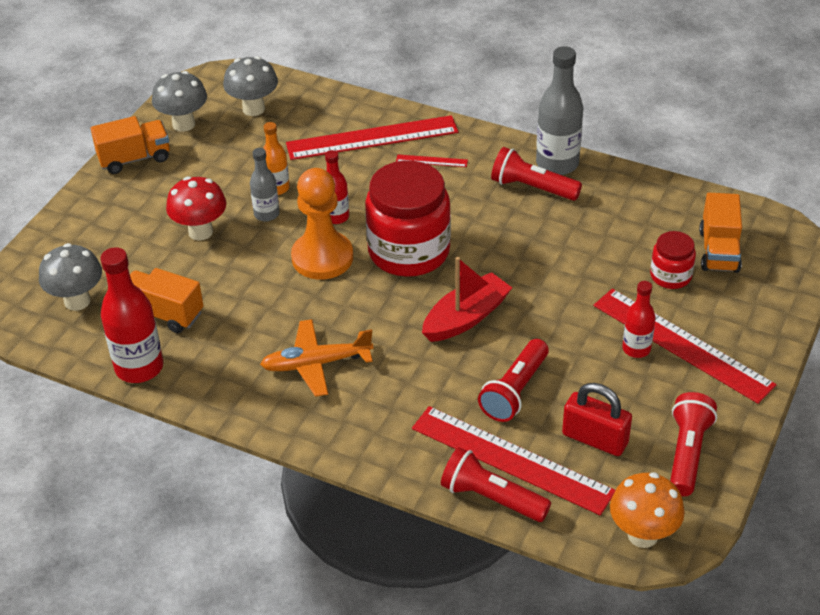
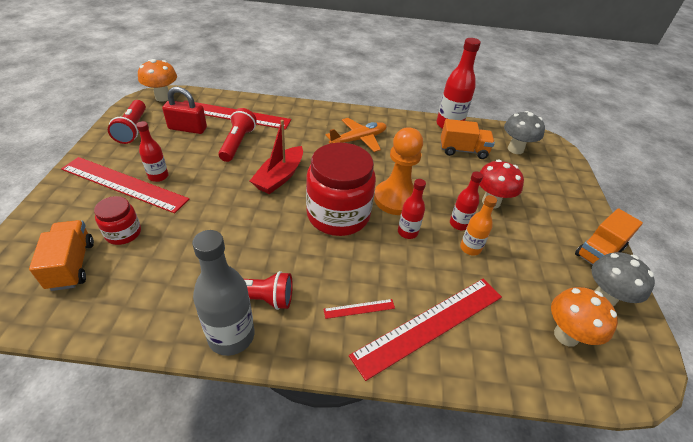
camera: 155 degrees right, 0 degrees up
(253, 109) = (566, 335): grey mushroom -> orange mushroom
(266, 214) = (459, 224): grey bottle -> red bottle
(491, 498) = (241, 101): red flashlight -> none

